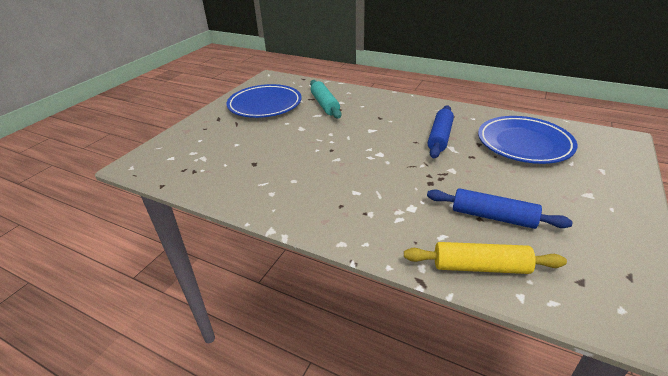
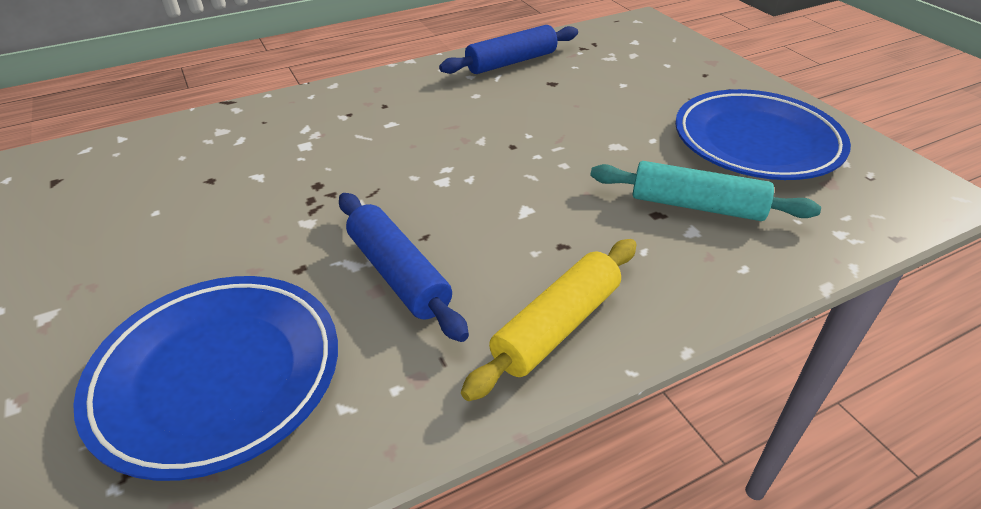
camera: 125 degrees right, 5 degrees up
(480, 267) = (176, 137): yellow rolling pin -> yellow rolling pin (557, 326)
(493, 217) = (193, 191): blue rolling pin -> blue rolling pin (511, 62)

